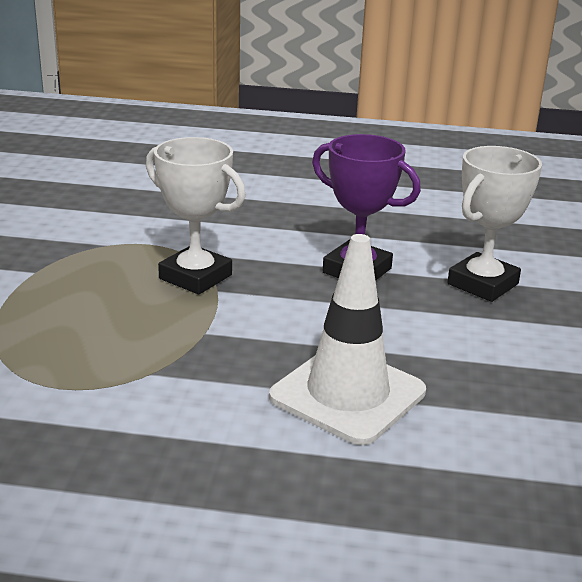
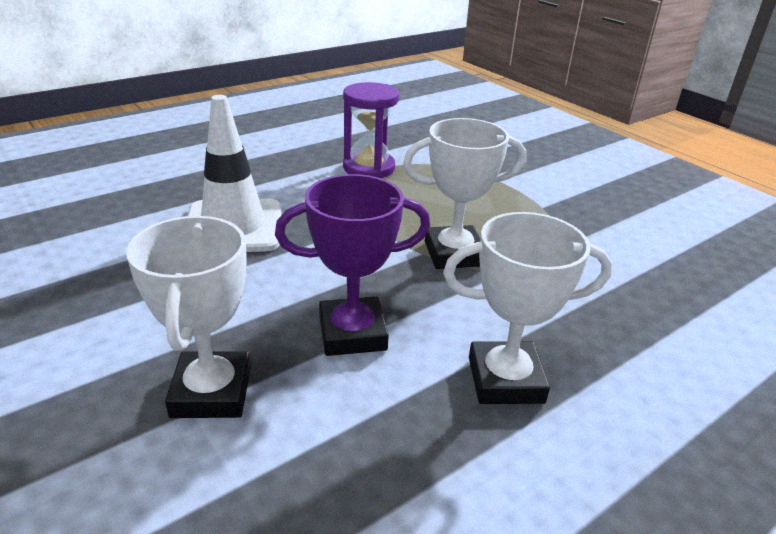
camera: 135 degrees right, 5 degrees up
(85, 396) = (369, 168): none -> purple hourglass
(303, 217) = (505, 380): none -> white trophy

